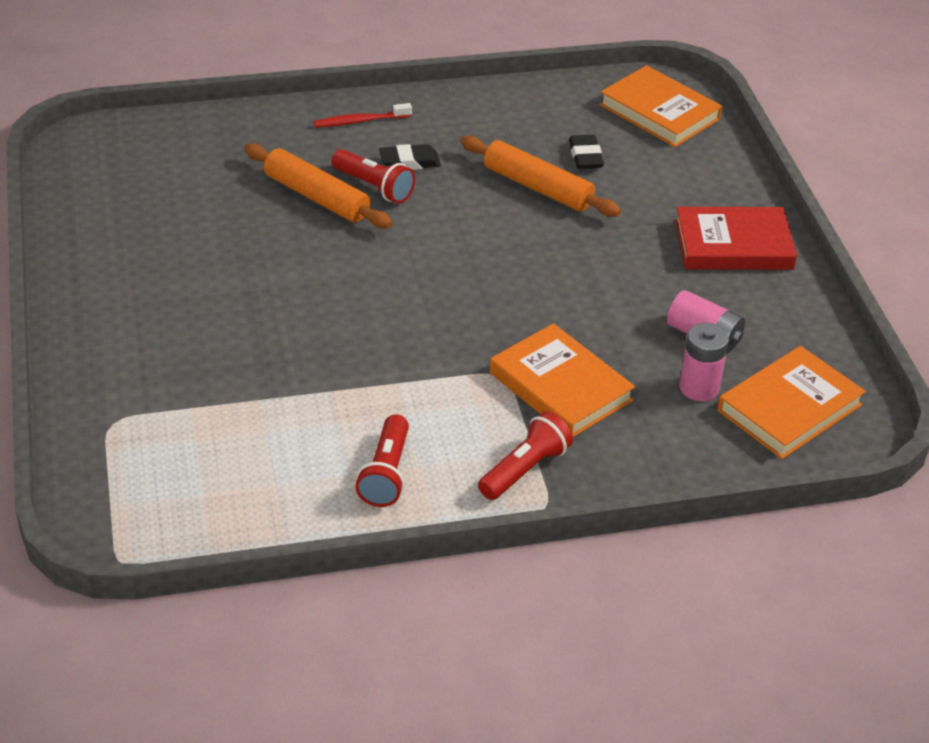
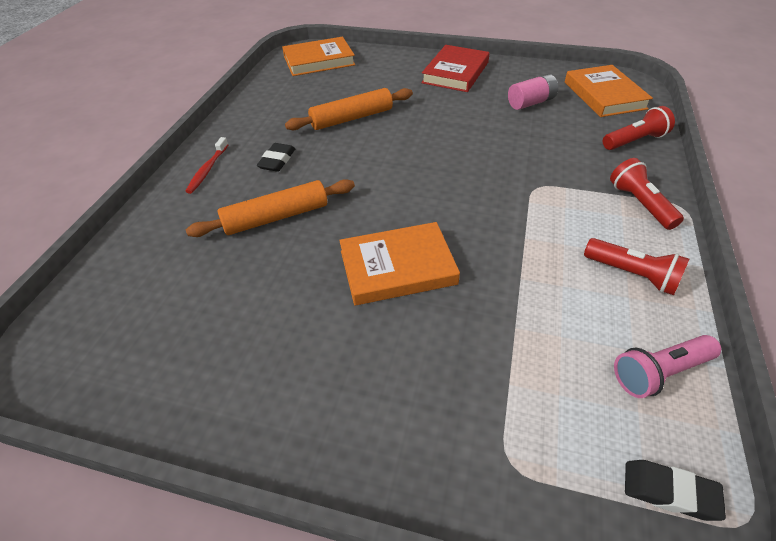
camera: 60 degrees left, 5 degrees up
(255, 504) = (659, 372): none -> pink flashlight
(374, 187) = (290, 185): red flashlight -> red flashlight (634, 141)
(560, 386) = (558, 165): orange book -> orange book (397, 267)
(585, 156) = (336, 94): black eraser -> black eraser (669, 492)
(699, 388) = (577, 117): pink battery -> none

